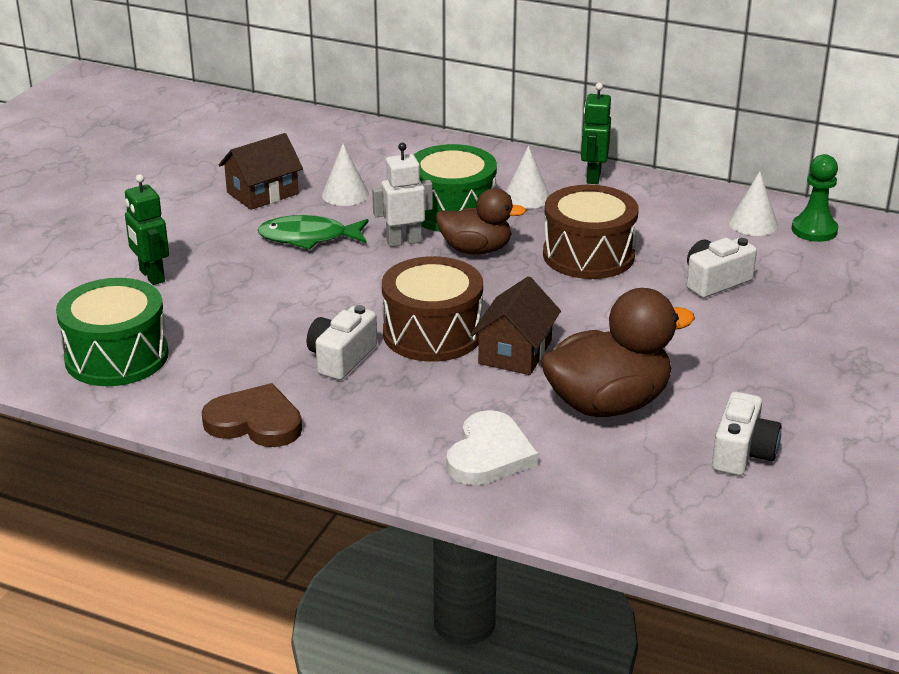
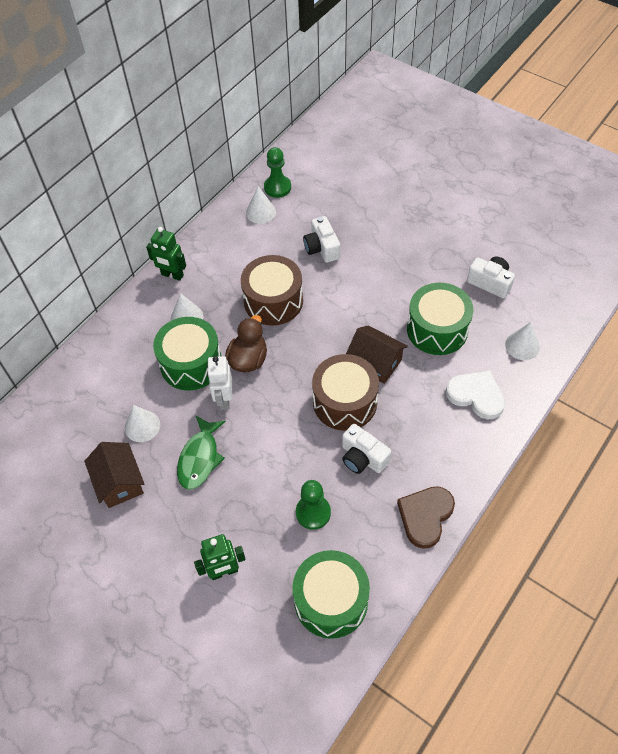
camera: 75 degrees left, 25 degrees up
(244, 328) = (313, 512): none -> green pawn
(608, 404) = (437, 329): brown duck -> green drum
(616, 498) = (522, 346): none -> white cone

